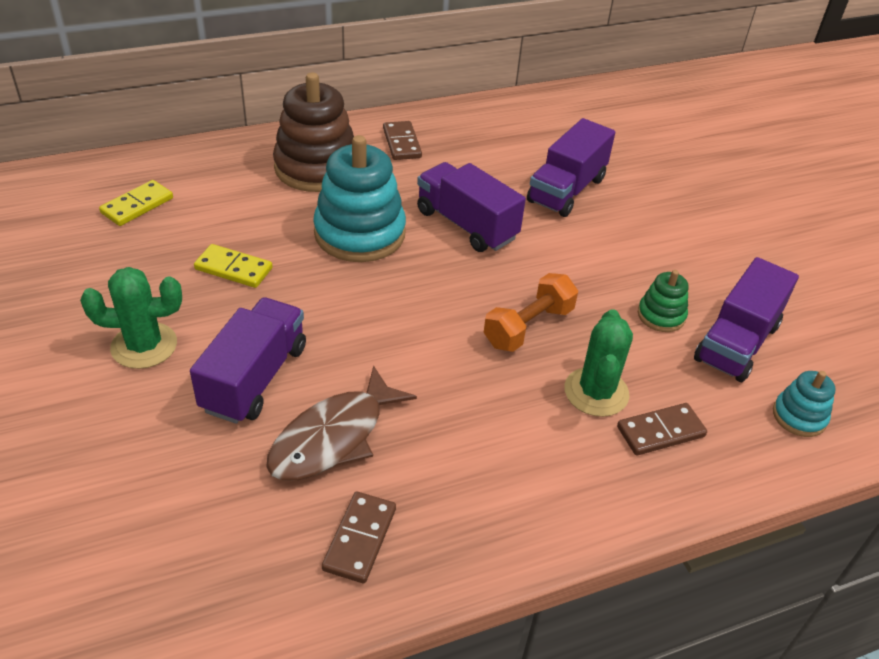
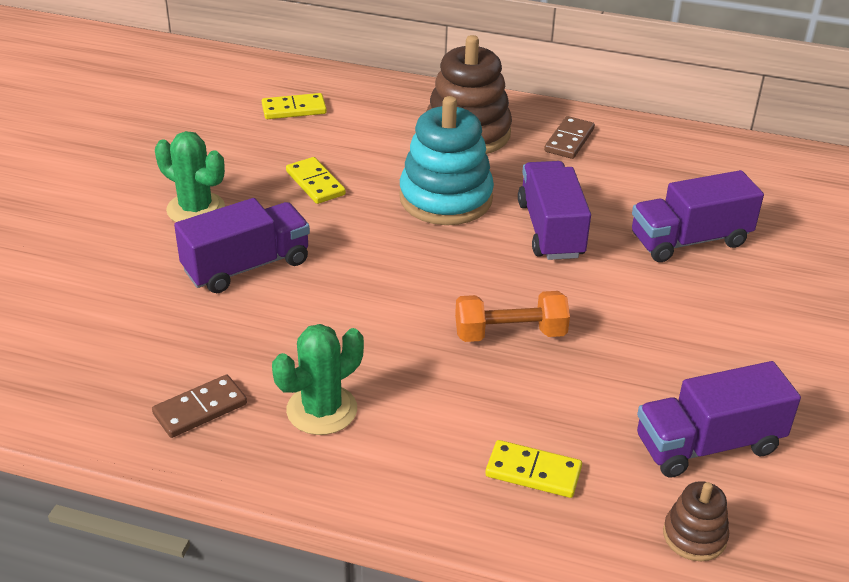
camera: 40 degrees right, 5 degrees down
(334, 437) = (257, 334): brown fish -> none
(596, 392) = (510, 412): green cactus -> green cactus (322, 410)
(660, 432) = (533, 472): brown domino -> yellow domino
(661, 315) = (654, 385): green stacking toy -> none
(799, 416) = (694, 536): turquoise stacking toy -> brown stacking toy

